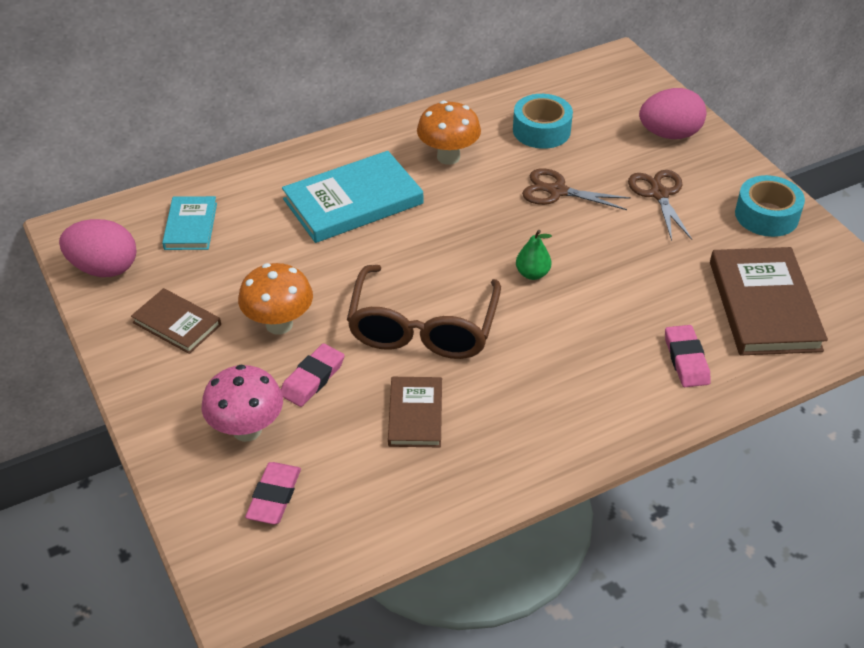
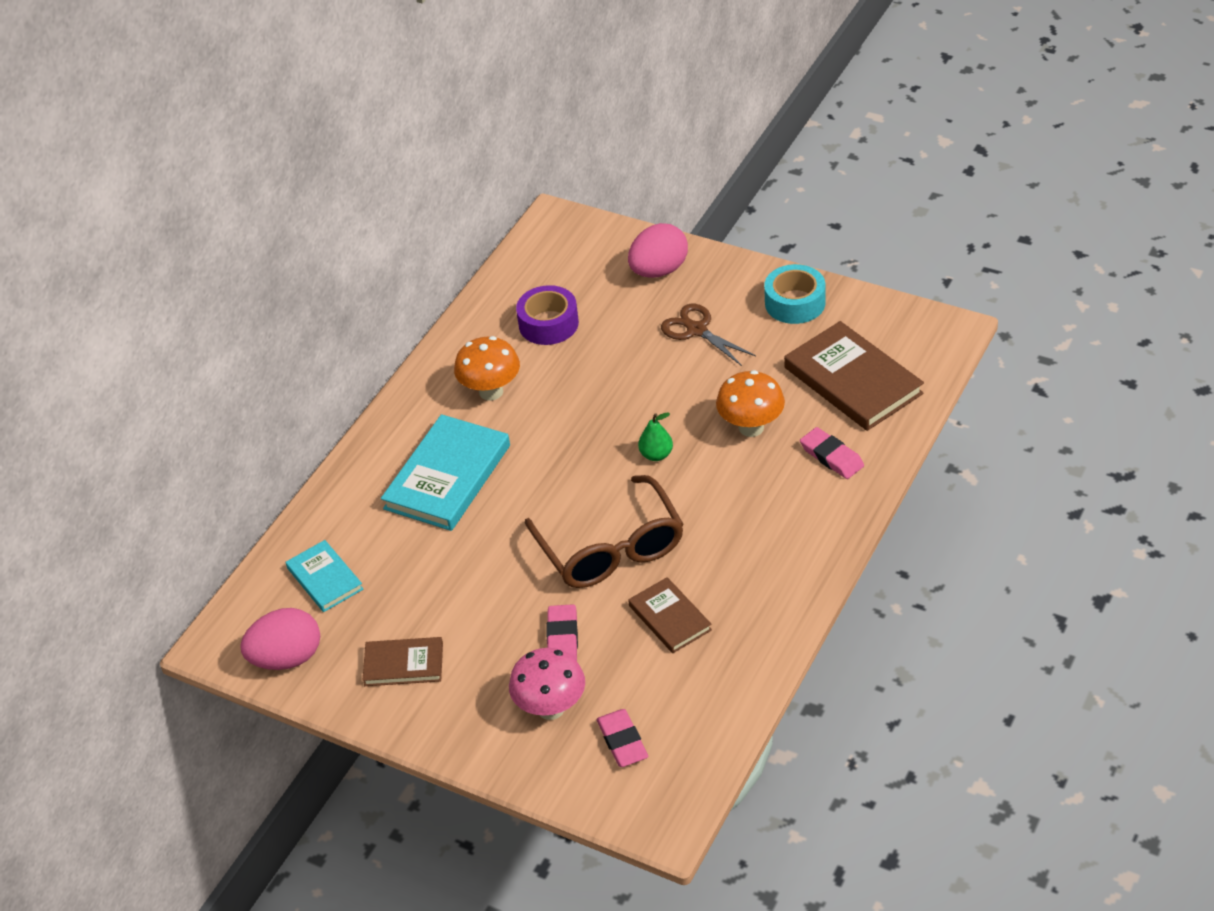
camera: 30 degrees left, 0 degrees up
(279, 324) = (491, 614): orange mushroom -> orange mushroom (751, 427)
(541, 130) = (548, 324): turquoise tape -> purple tape
(557, 191) = (612, 372): brown scissors -> none

